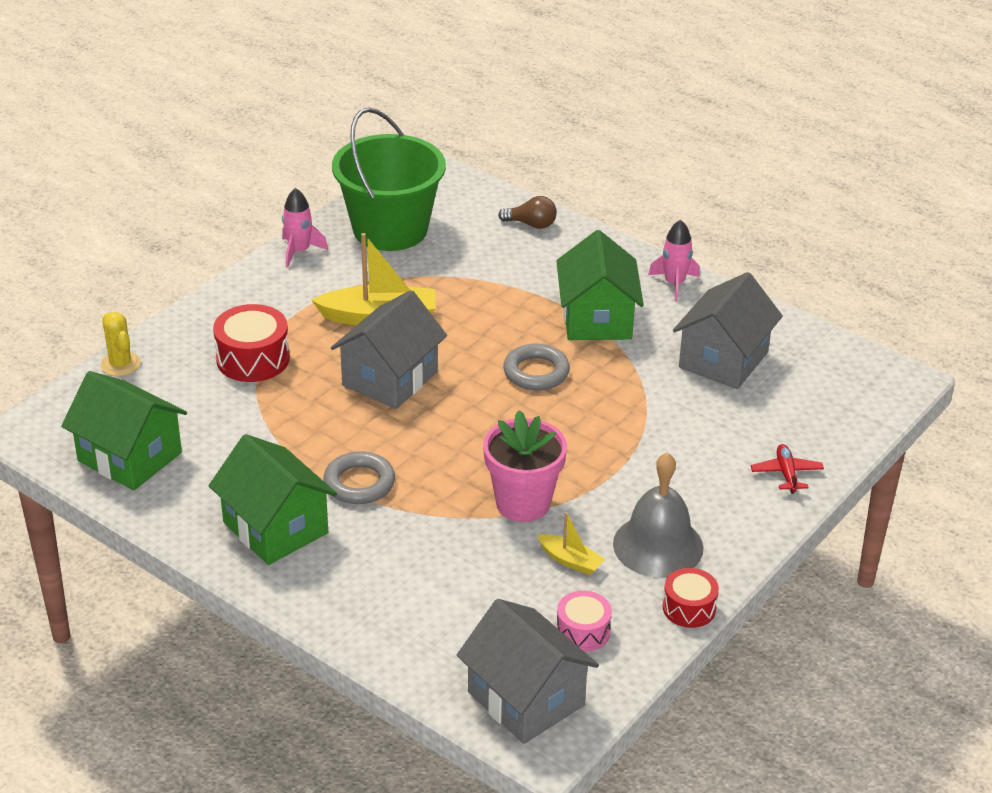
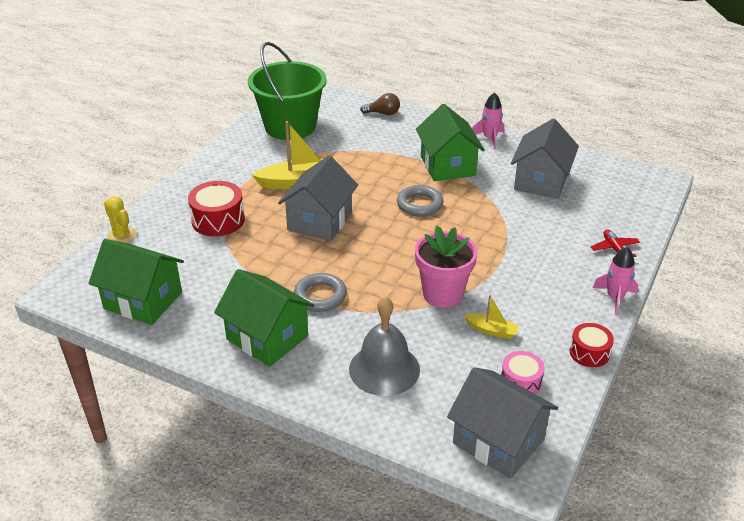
camera: 10 degrees left, 0 degrees up
(299, 251) = (232, 147): pink rocket -> pink rocket (615, 298)
(658, 545) = (549, 311): grey bell -> grey bell (384, 369)

